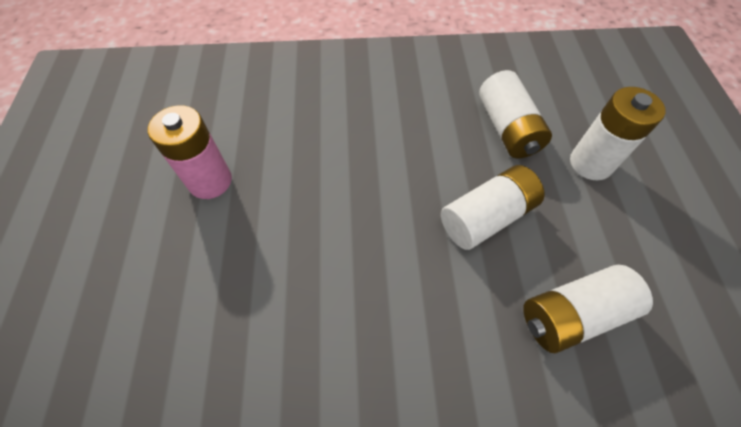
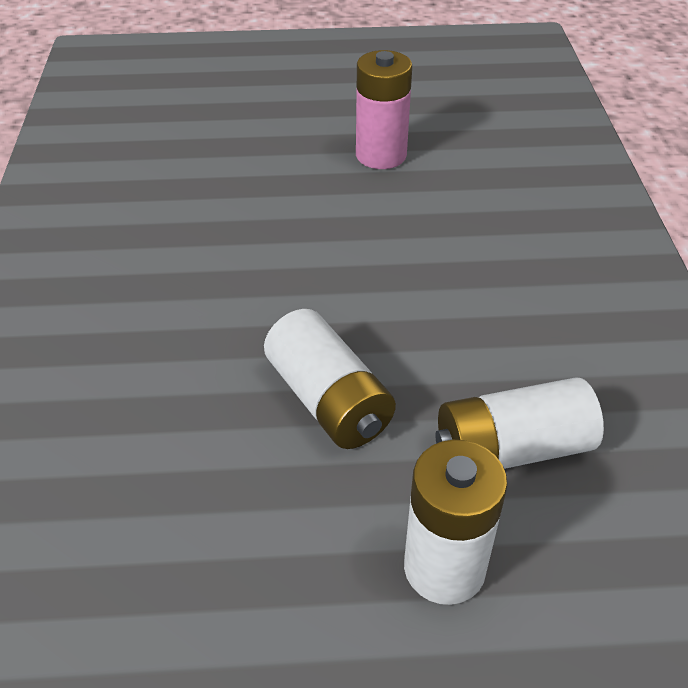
camera: 90 degrees right, 15 degrees down
(572, 314) = (166, 478): white battery -> none

